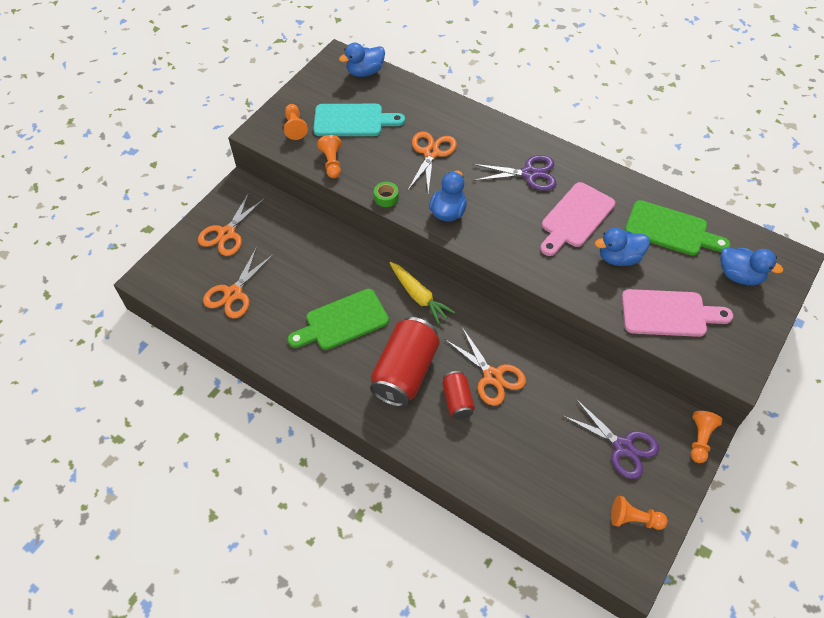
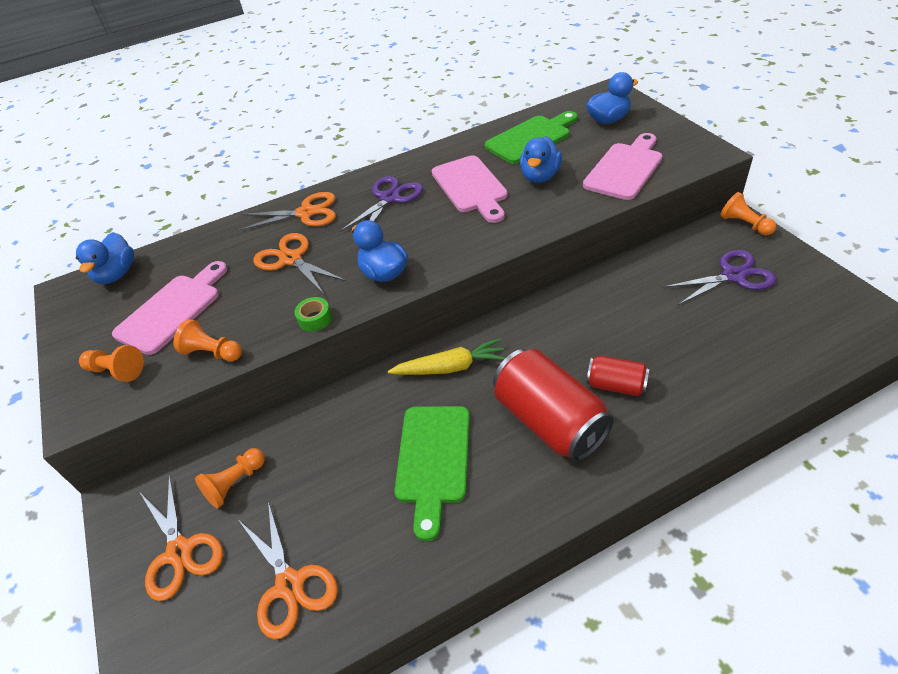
camera: 55 degrees left, 10 degrees down
(353, 121) = (173, 310): turquoise cutting board -> pink cutting board
(492, 376) = (599, 342): orange scissors -> orange scissors (306, 213)
(634, 519) = (823, 298): orange pawn -> orange pawn (235, 483)

